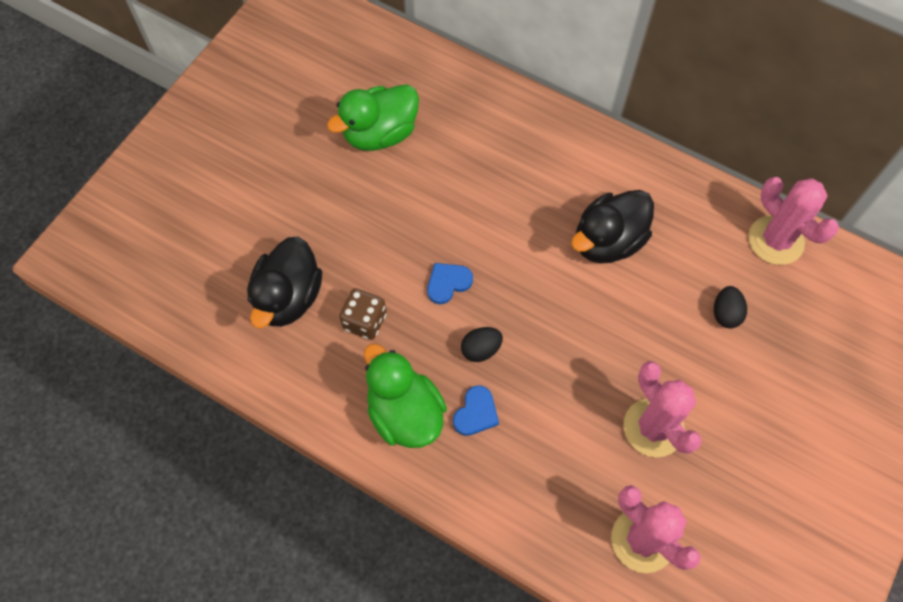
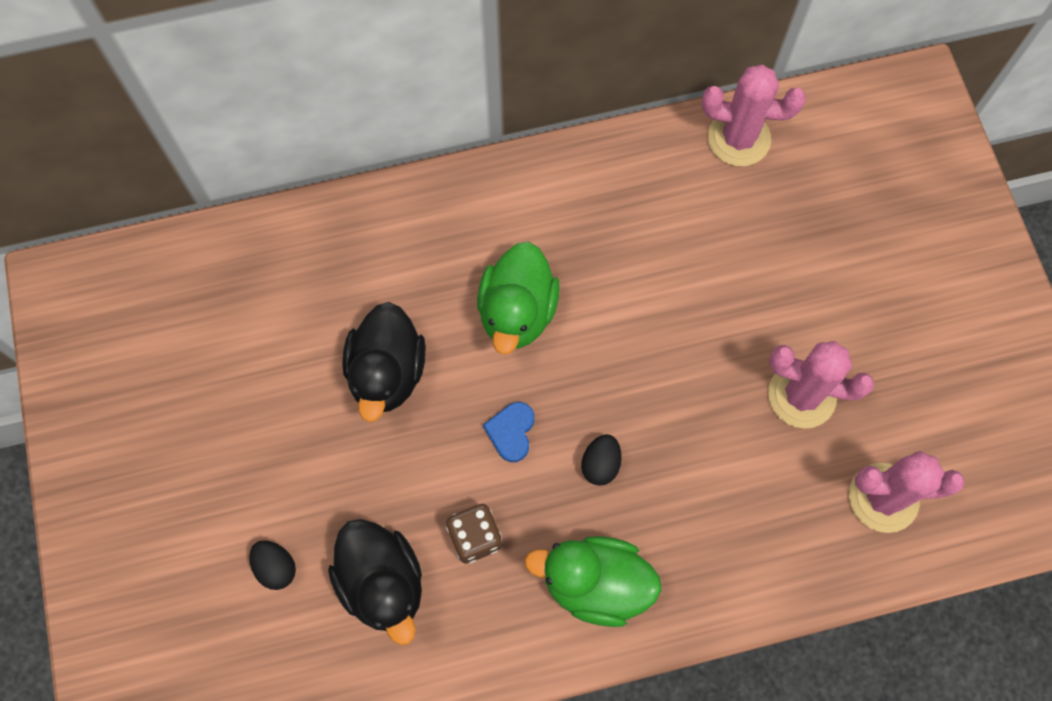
camera: 45 degrees left, 5 degrees up
(380, 134) = (301, 347): green duck -> green duck (517, 312)
(476, 413) = (653, 524): blue heart -> none
(607, 241) = (607, 264): black duck -> black duck (387, 373)
(725, 313) = (761, 241): black egg -> black egg (276, 567)

